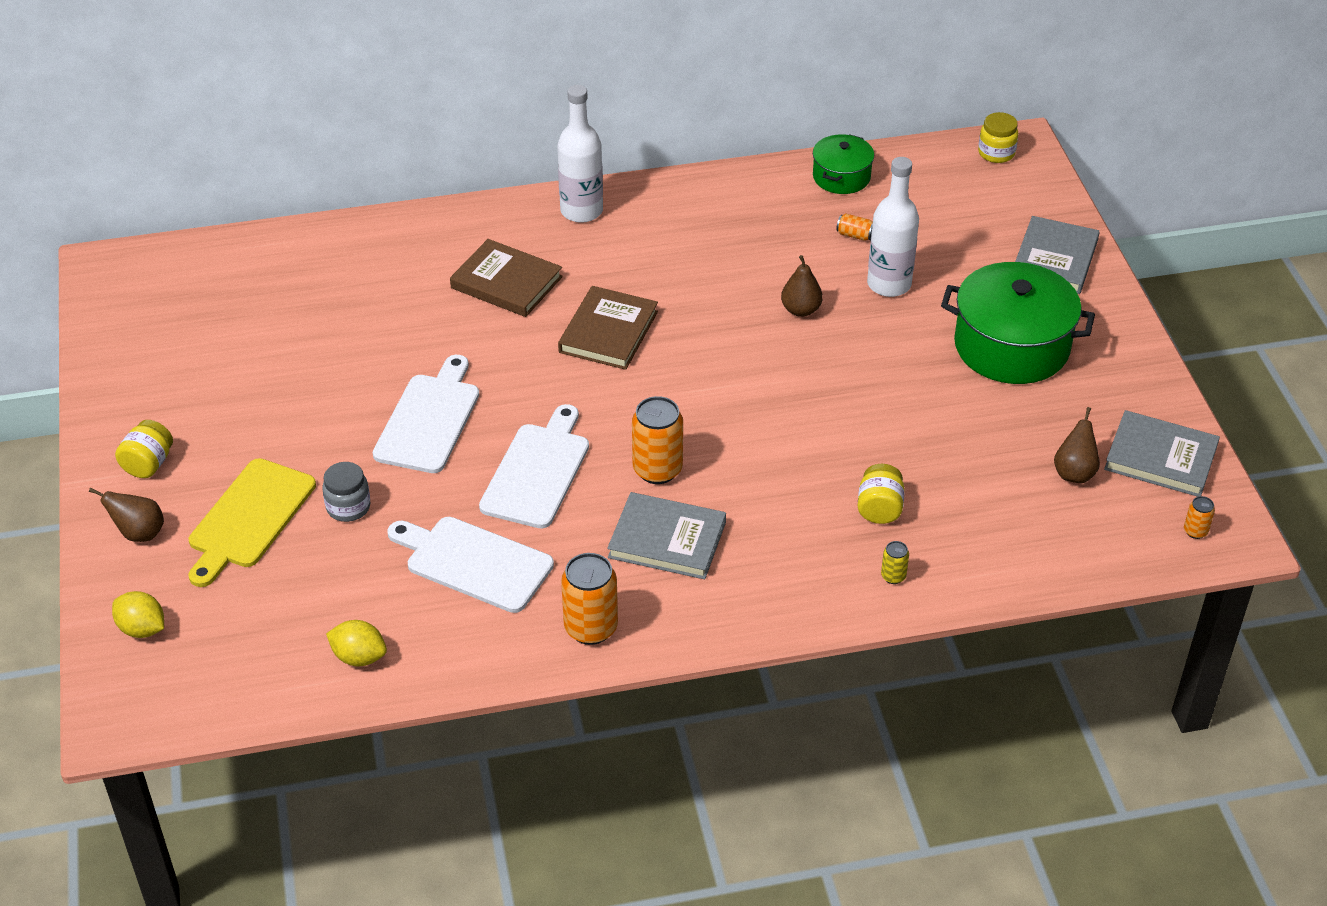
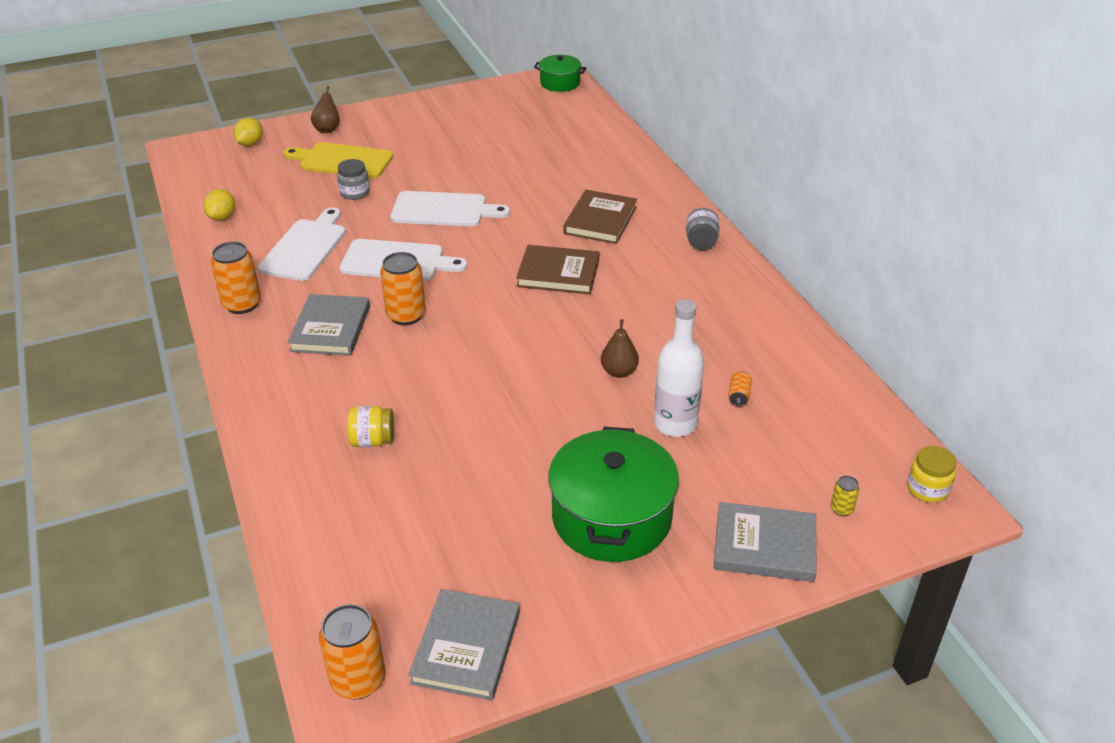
camera: 80 degrees right, 5 degrees down
(148, 464) = (386, 121): yellow jar -> none
(581, 211) = (701, 242): white bottle -> grey jar
(841, 177) = (823, 380): green pot -> green pot (560, 83)
(893, 576) = (292, 455): yellow can -> yellow can (841, 509)
(1074, 473) = (434, 574): brown pear -> none
(1195, 531) = (358, 680): orange can -> orange can, size x2.08

